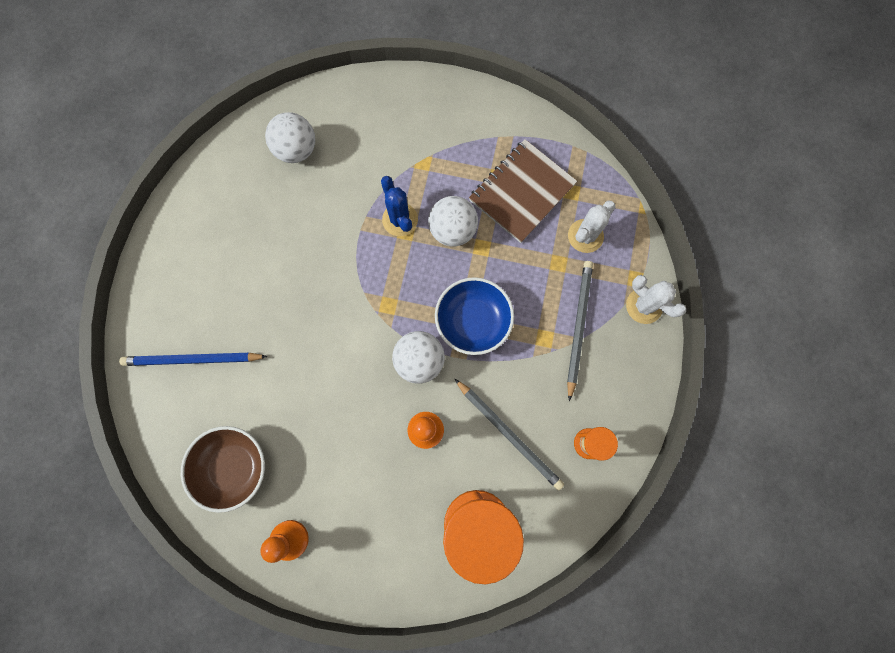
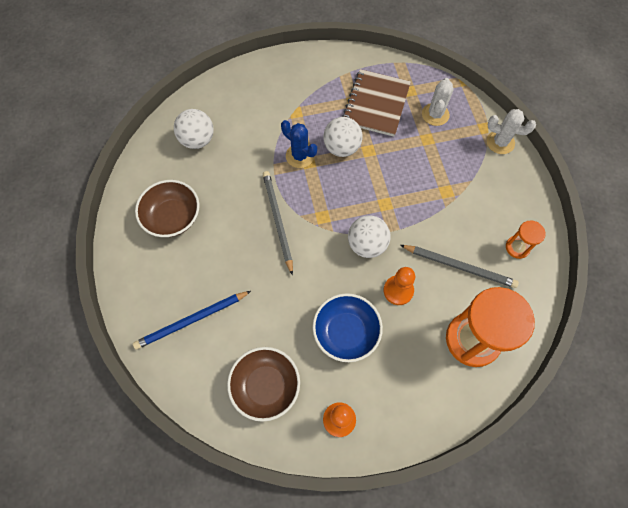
camera: 25 degrees left, 10 degrees down
(227, 232) = (172, 217): none -> brown bowl
(473, 321) = (390, 201): blue bowl -> blue bowl (346, 332)
(578, 327) = (464, 174): grey pencil -> grey pencil (277, 220)

